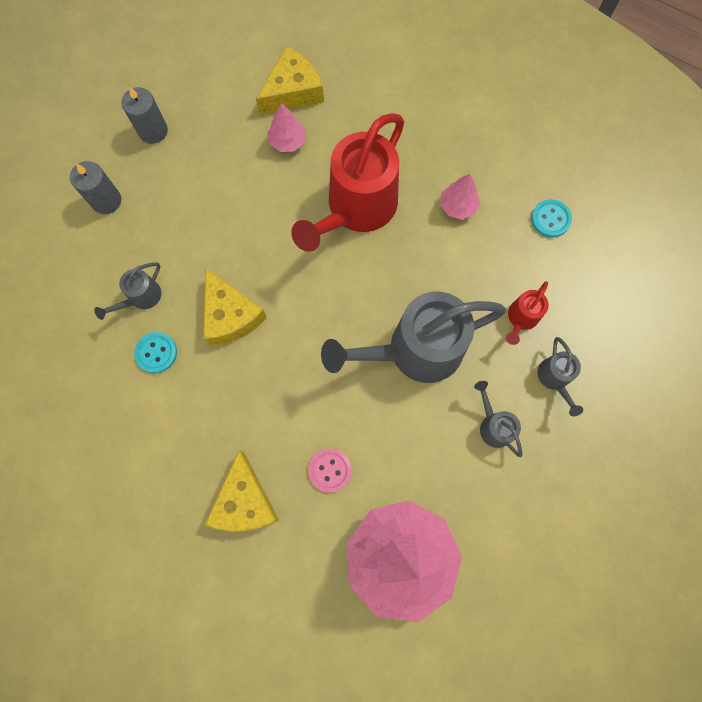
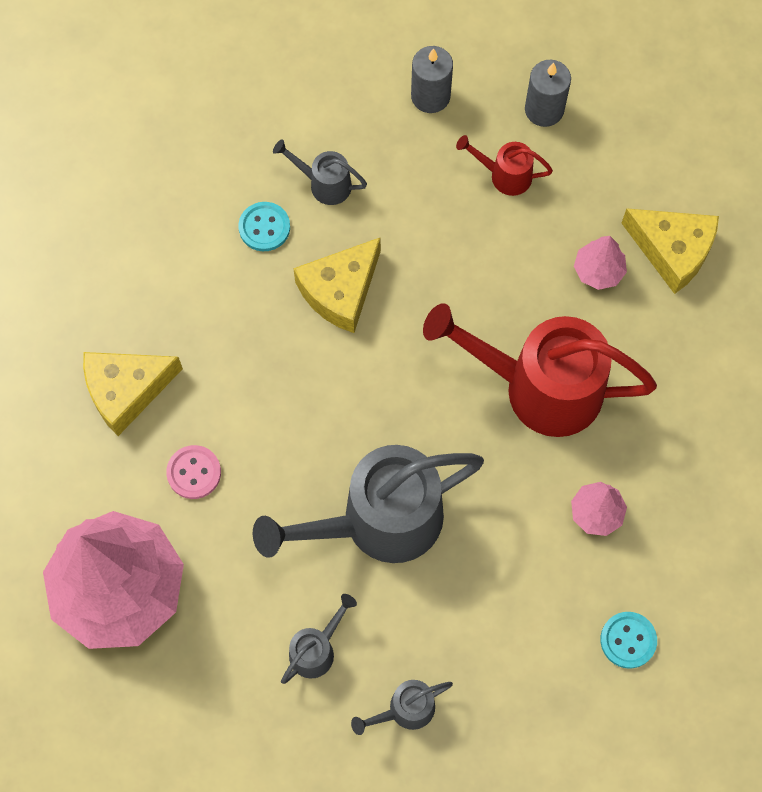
camera: 70 degrees right, 5 degrees down
(414, 350) = (377, 521): grey watering can -> grey watering can turned 75 degrees counterclockwise
(521, 319) = (470, 642): red watering can -> red watering can (504, 175)

